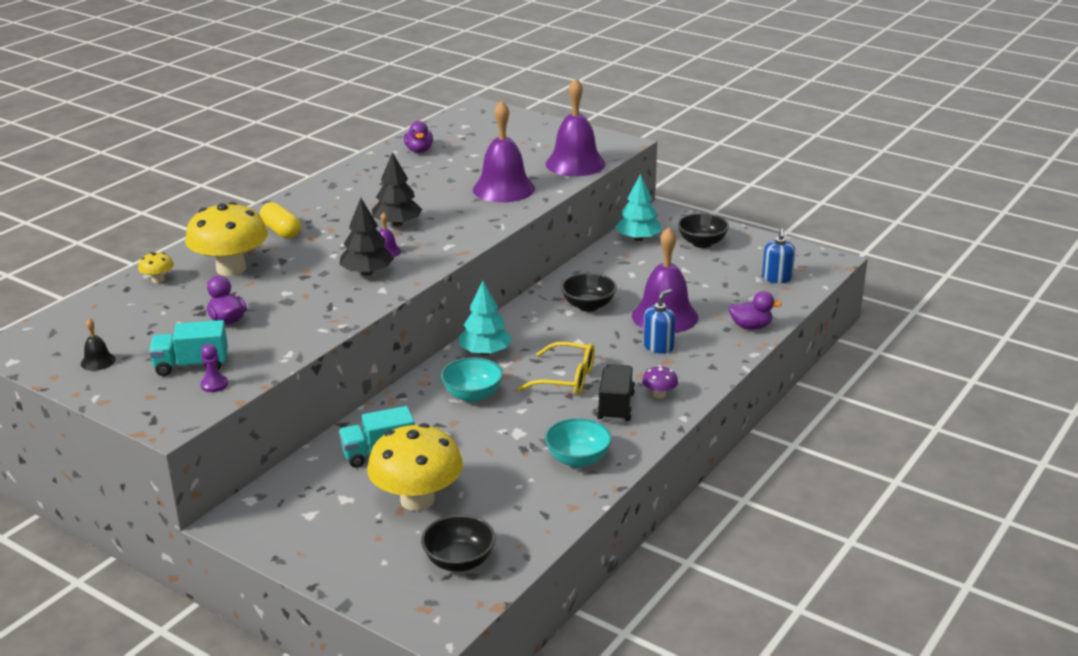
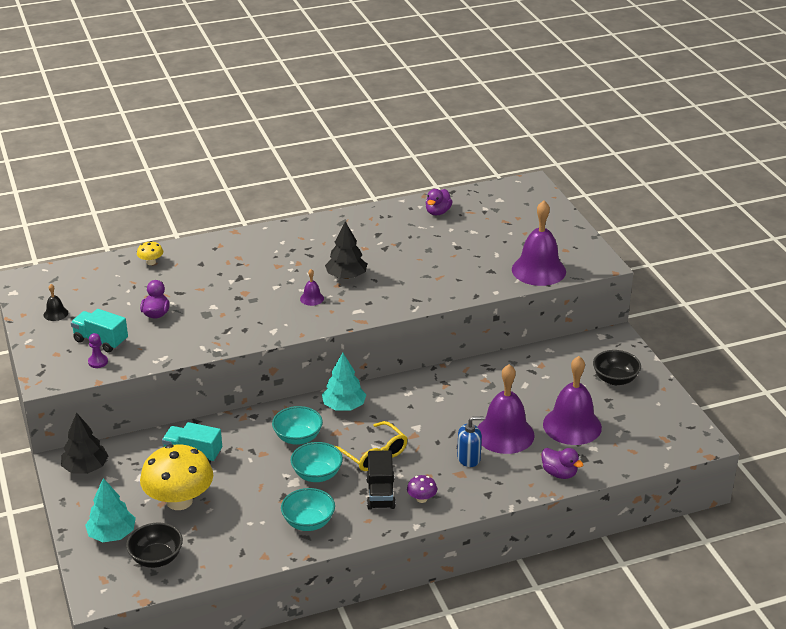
camera: 35 degrees right, 5 degrees up
(231, 269) = (202, 271): yellow mushroom -> none
(281, 231) = (265, 251): yellow capsule -> none
(367, 272) = (280, 311): black tree -> black tree (85, 468)
(503, 189) = (456, 274): purple bell -> purple bell (572, 425)
(533, 417) = (317, 474): none -> turquoise bowl
(588, 306) = (459, 399): black bowl -> none
(615, 406) = (380, 493): black truck -> black truck turned 135 degrees clockwise
(638, 238) = (568, 354): turquoise tree -> turquoise tree (112, 534)
(777, 278) = (635, 439): blue soap dispenser -> none

